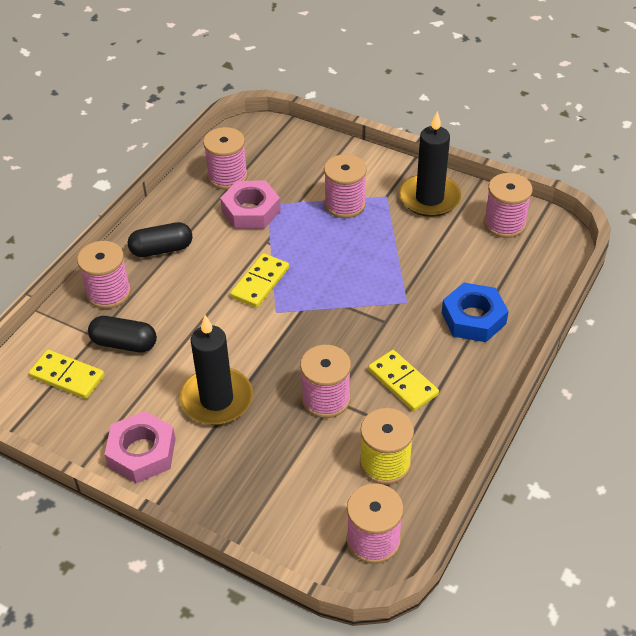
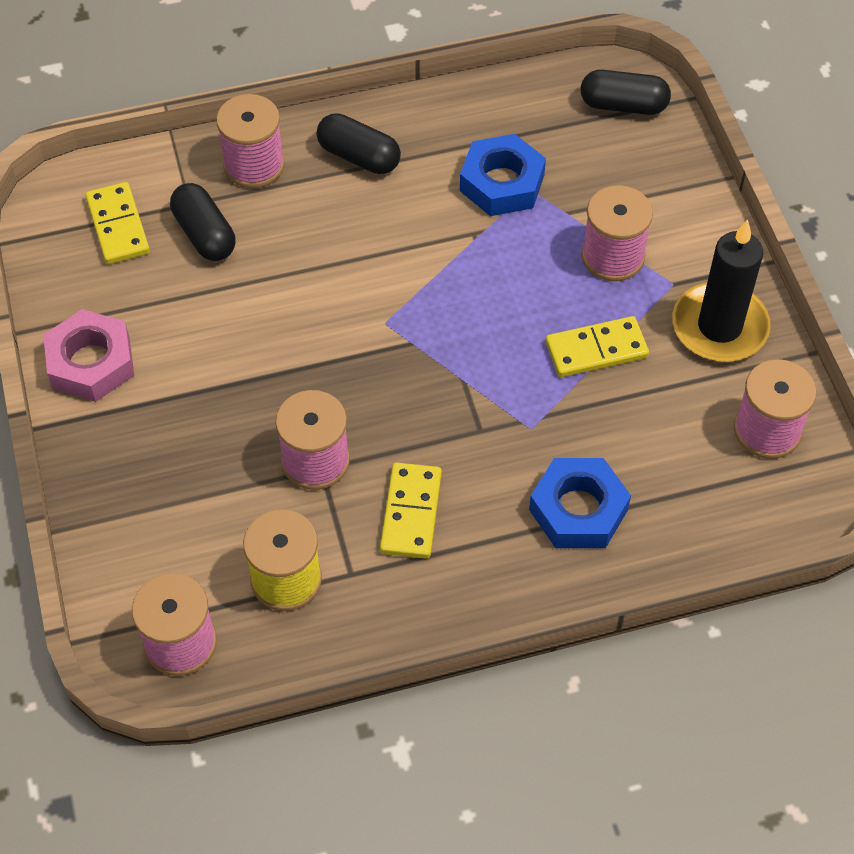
camera: 45 degrees right, 10 degrees up
(216, 399) = (216, 368): black candle -> none
(227, 176) = (528, 121): pink spool -> none
(251, 211) = (502, 183): pink nut -> blue nut
(260, 283) = (409, 276): yellow domino -> yellow domino (596, 350)
(264, 140) = (623, 105): none -> black capsule

